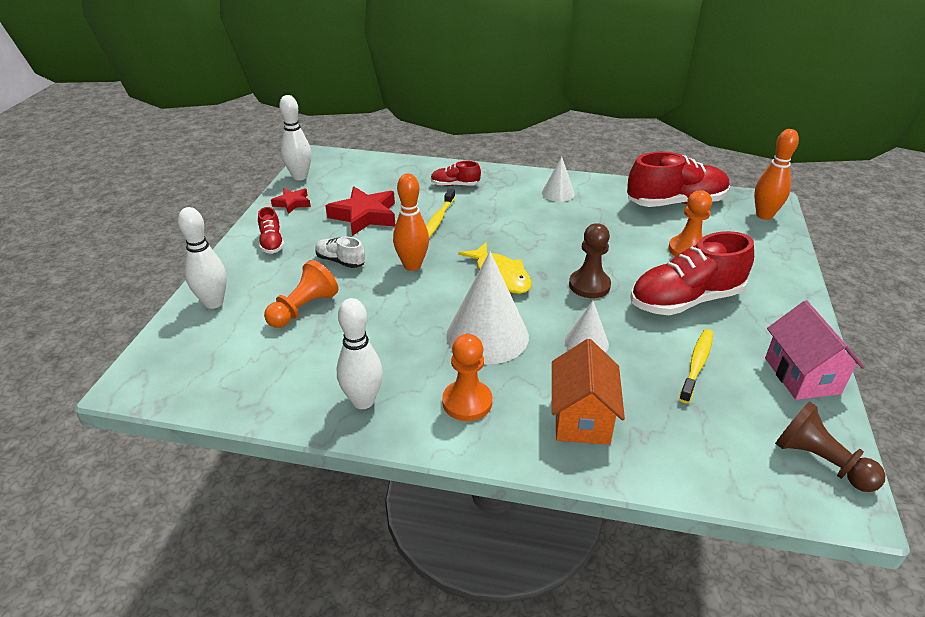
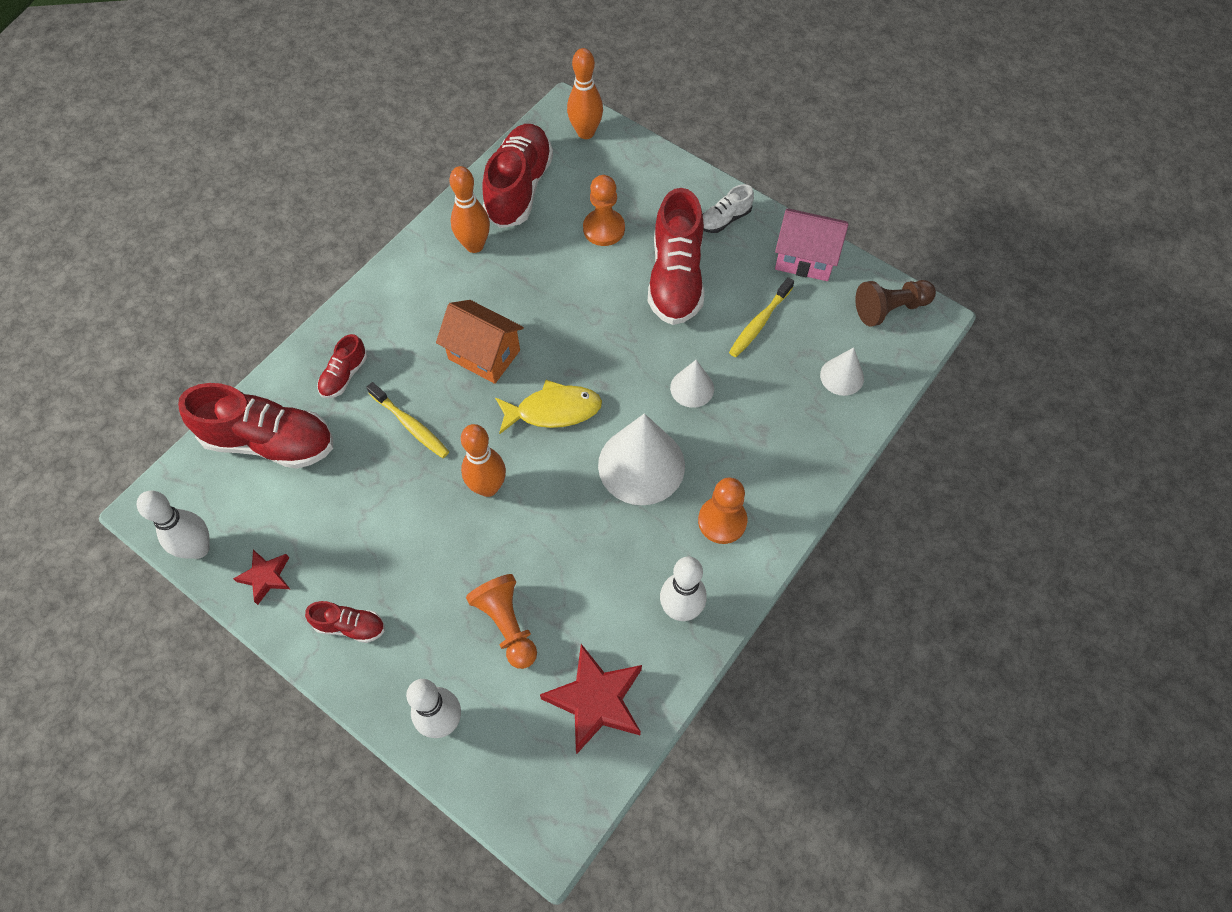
camera: 65 degrees left, 25 degrees up
(340, 261) = (436, 559): white shoe -> white shoe (724, 219)
(364, 216) = (352, 501): red star -> red star (596, 701)
(387, 176) = (269, 441): none -> red shoe
(558, 193) = (431, 281): white cone -> white cone (842, 376)
(581, 418) = (780, 441): orange house -> orange house (484, 355)
(589, 285) = (612, 341): brown pawn -> none
(605, 200) = (474, 245): none -> orange bowling pin
(696, 365) = (760, 322): yellow toothbrush -> yellow toothbrush turned 105 degrees counterclockwise

